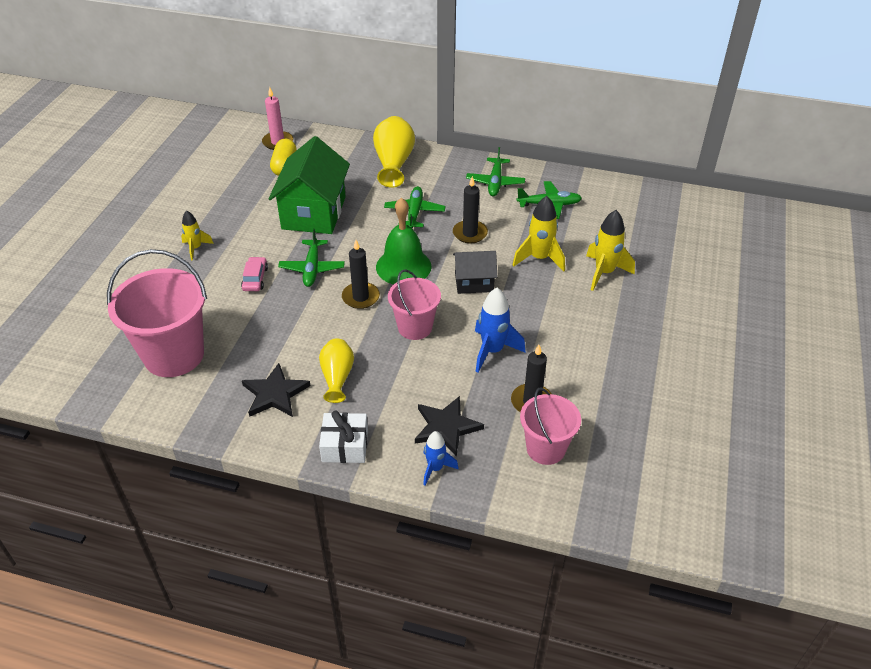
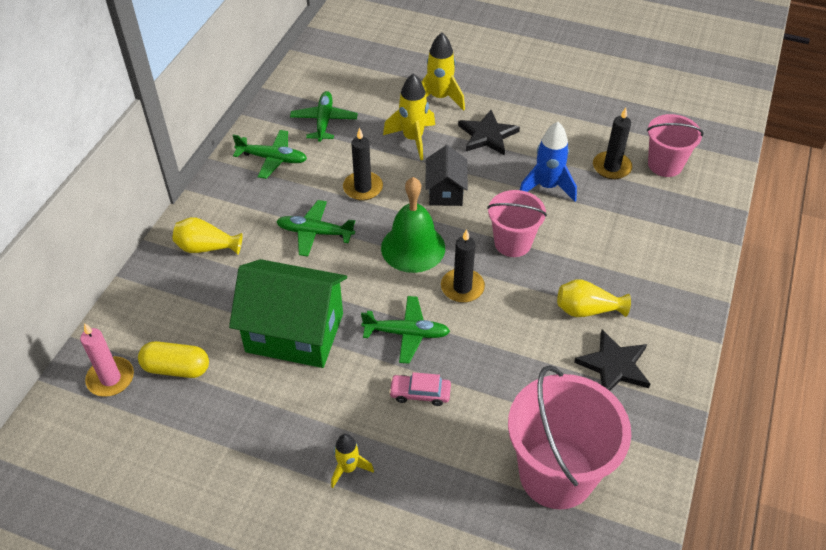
camera: 85 degrees left, 5 degrees up
(345, 446) = (678, 304): white gift -> none
(394, 163) = (207, 247): yellow vase -> yellow vase, size x0.64
(435, 468) = (697, 238): blue rocket -> none
(446, 427) = (647, 227): black star -> black star (487, 135)

